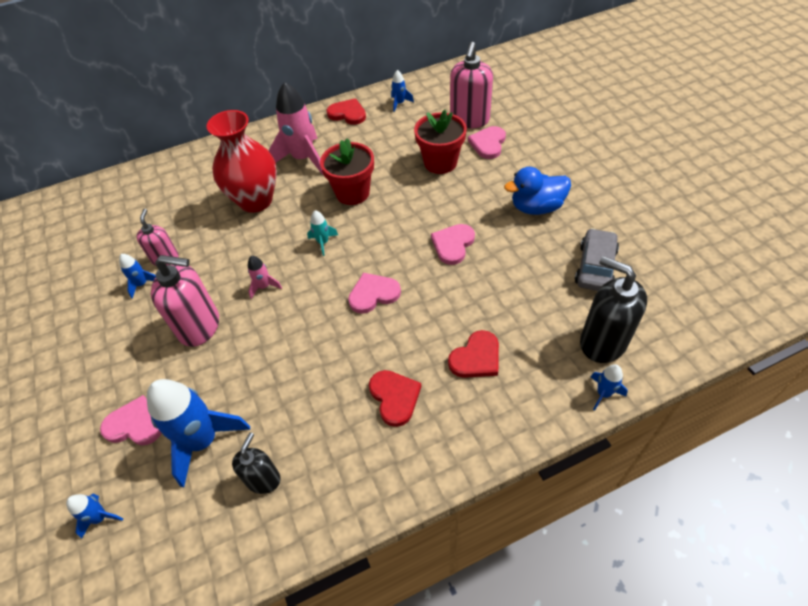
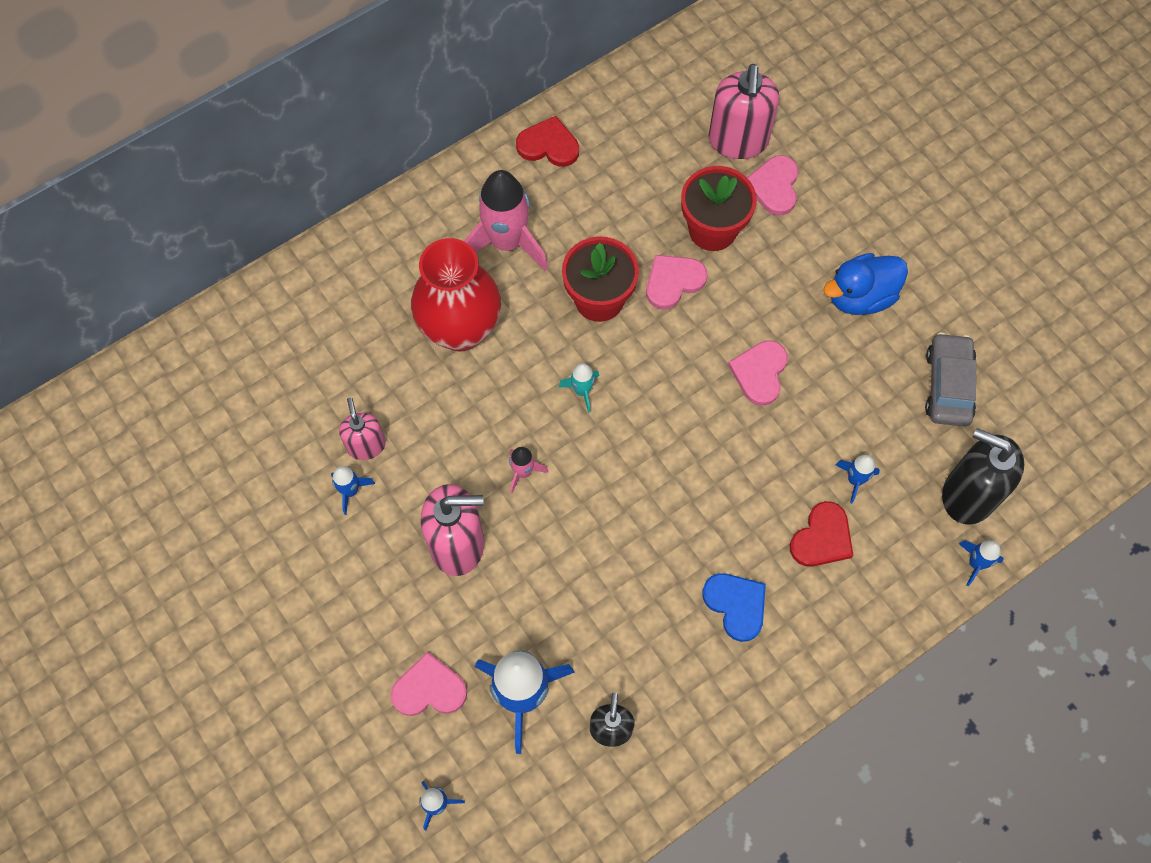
camera: 15 degrees left, 15 degrees up
(373, 294) = (673, 464): pink heart -> pink heart (673, 281)
(394, 397) = (736, 605): red heart -> blue heart
(399, 103) = (624, 116): blue rocket -> blue rocket (855, 480)

